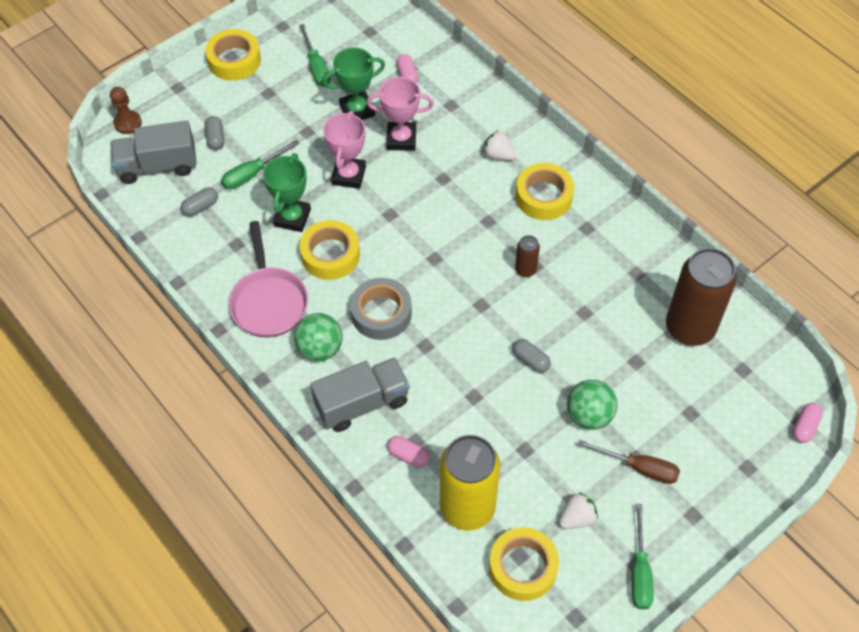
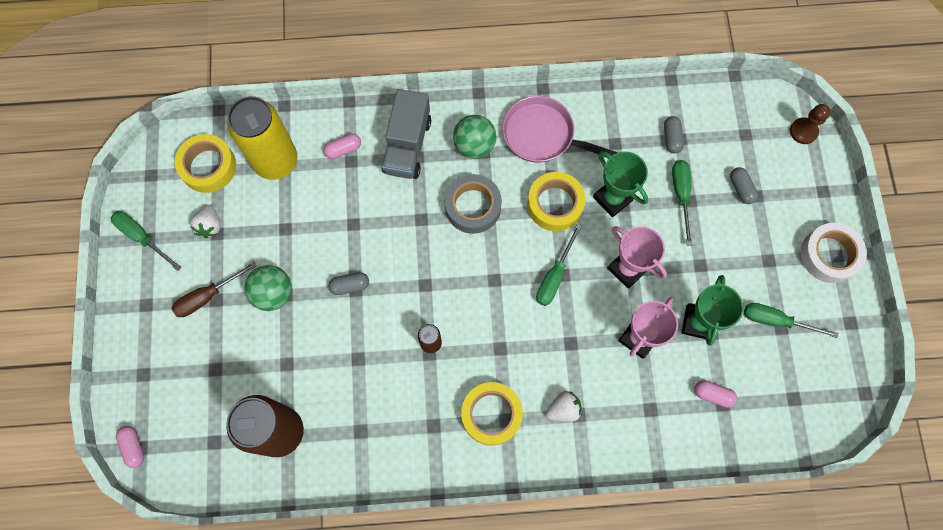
camera: 125 degrees right, 15 degrees up
(158, 166) = (738, 130): grey truck -> none
(215, 138) = (741, 189): grey capsule -> grey capsule turned 45 degrees clockwise
(234, 60) = (829, 255): yellow tape -> white tape
(396, 219) = (554, 276): none -> green screwdriver

